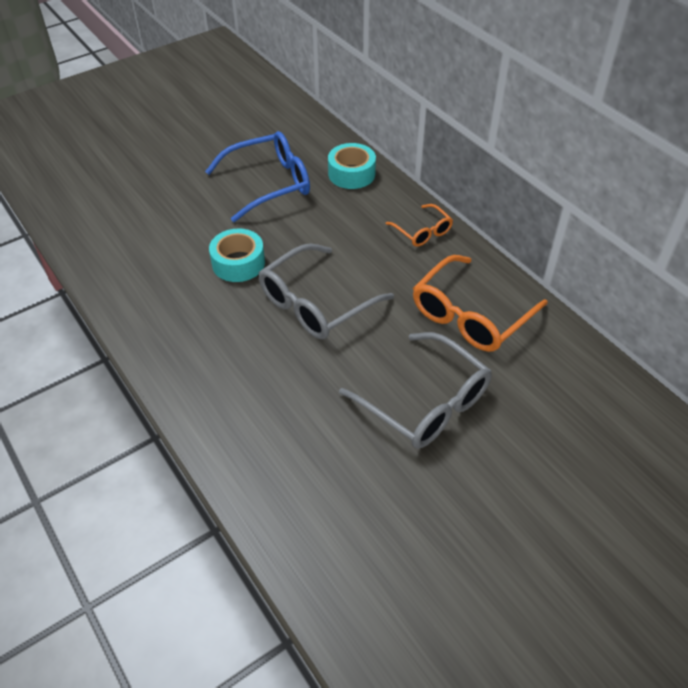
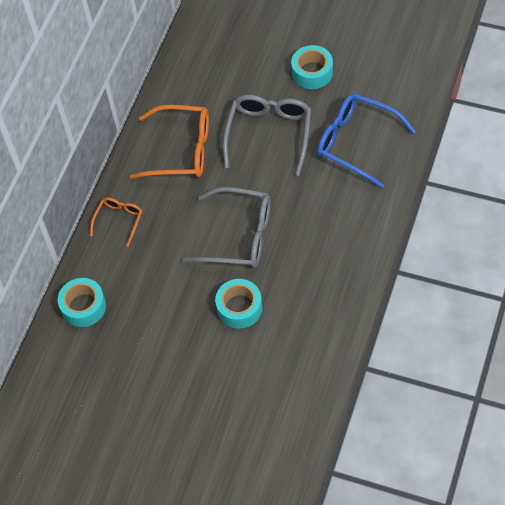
camera: 120 degrees left, 10 degrees up
(269, 184) = (138, 354): blue glasses -> blue glasses (357, 142)
(491, 509) = (312, 72): none -> turquoise tape

